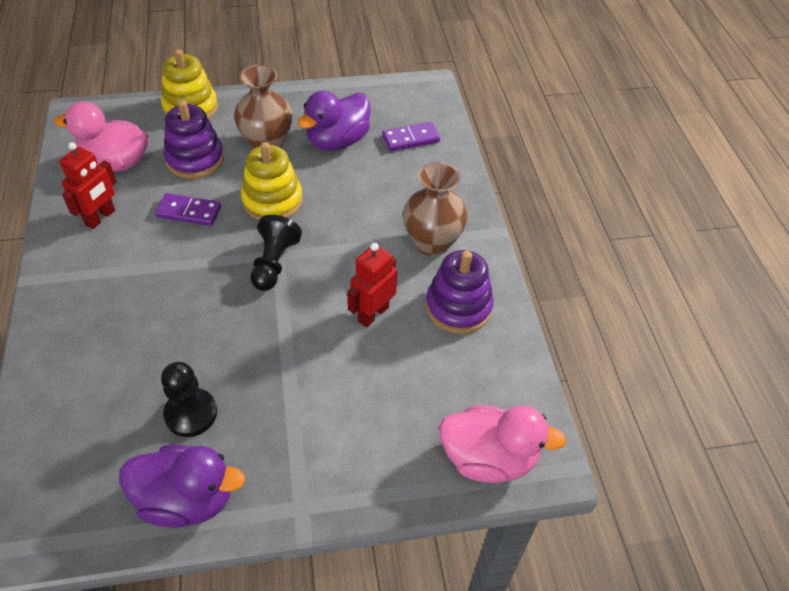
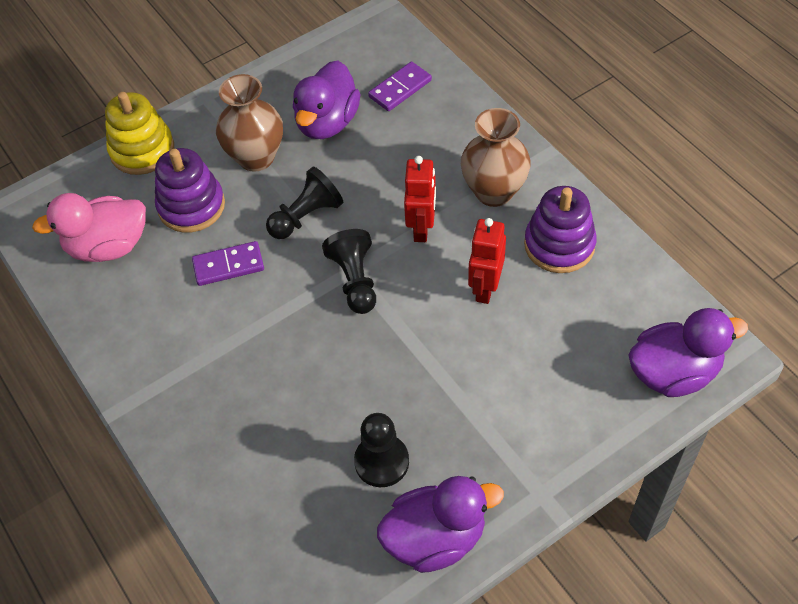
camera: 20 degrees left, 5 degrees up
(100, 218) = (139, 313): red robot -> red robot (421, 228)
(272, 201) = (306, 216): yellow stacking toy -> black pawn
(488, 458) = (673, 373): pink duck -> purple duck

